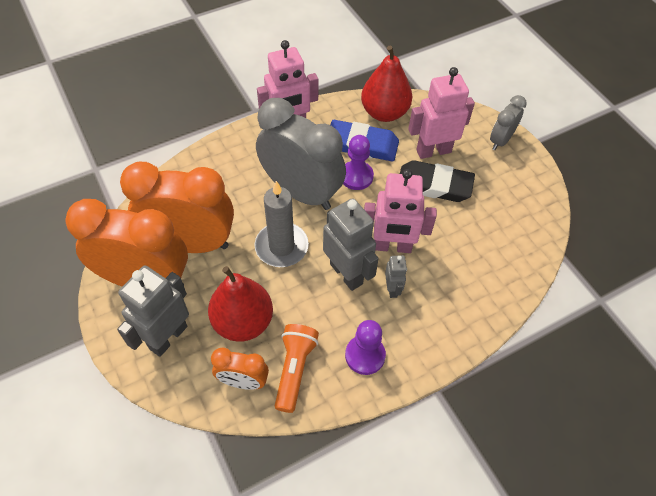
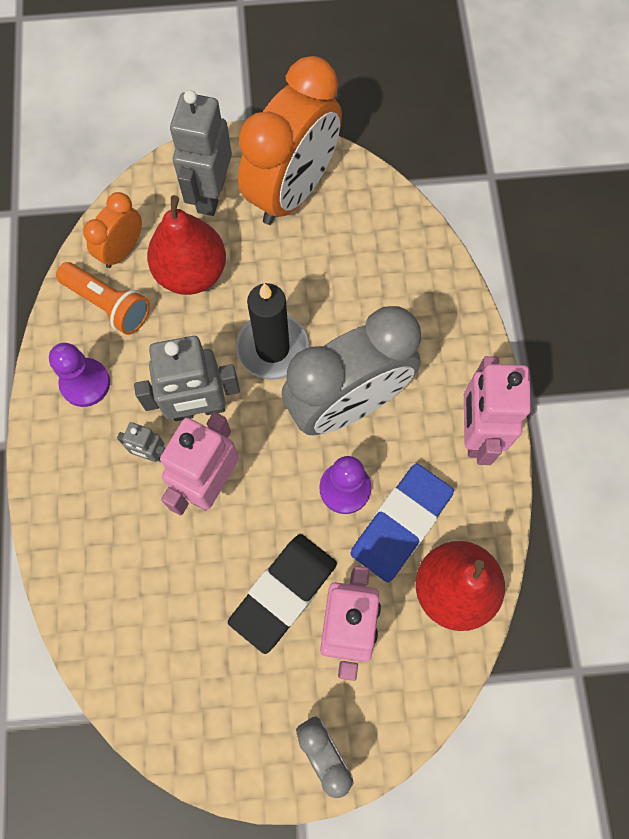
camera: 115 degrees right, 15 degrees up
(168, 337) = (210, 194): grey robot -> grey robot turned 135 degrees counterclockwise
(191, 243) = (324, 249): orange clock -> none
(281, 247) = (272, 348): grey candle -> black candle

